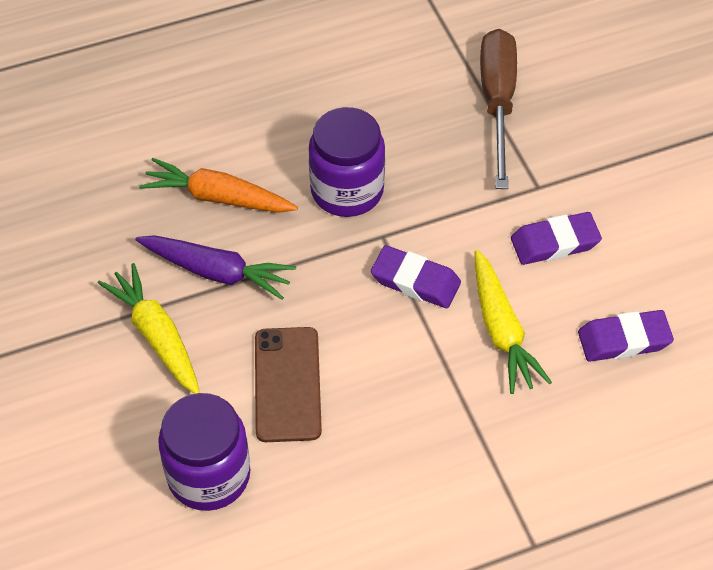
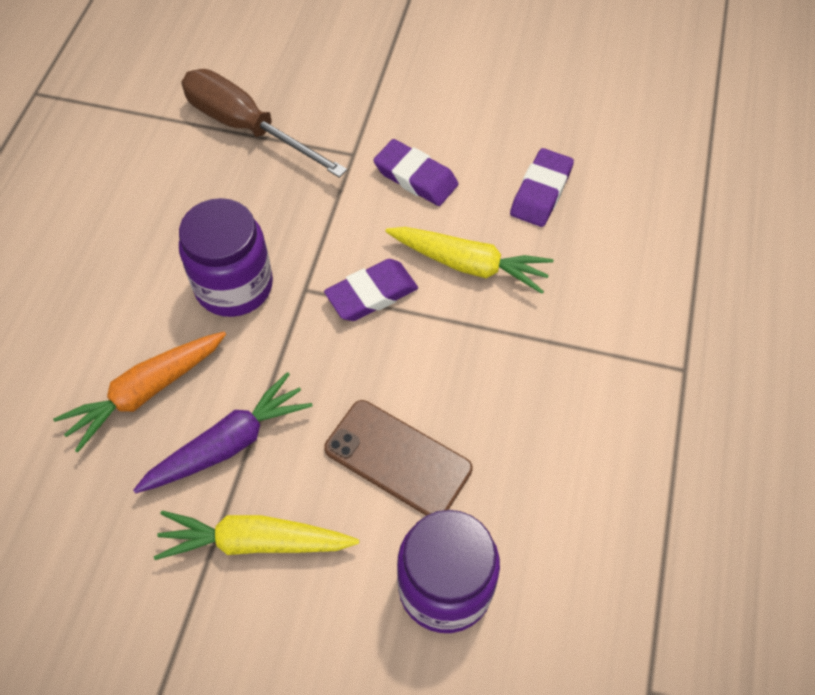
camera: 55 degrees left, 5 degrees up
(554, 243) = (415, 177): purple eraser -> purple eraser turned 75 degrees counterclockwise

